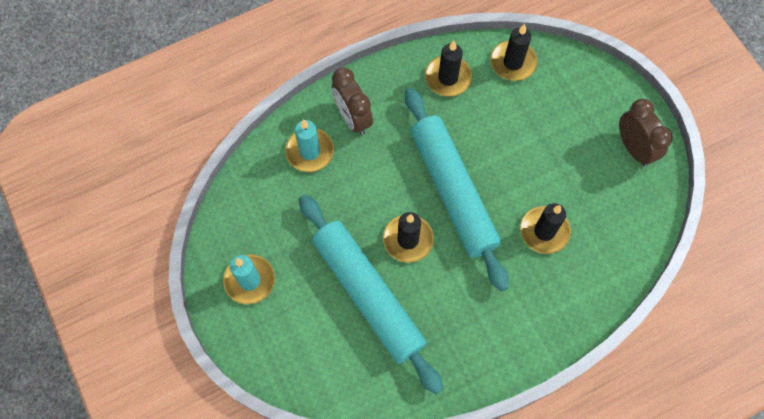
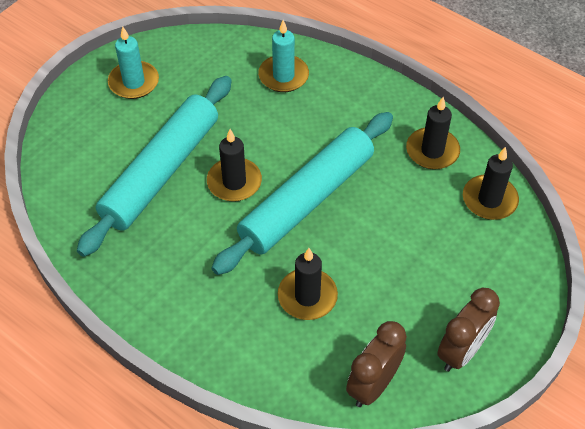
camera: 65 degrees right, 15 degrees down
(353, 118) = (338, 94): brown clock -> brown clock (373, 385)

